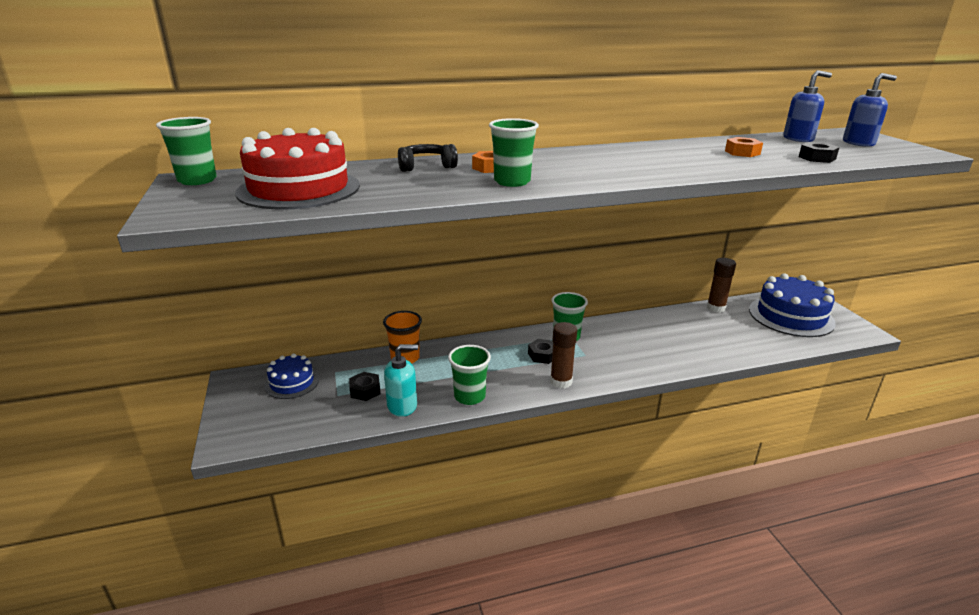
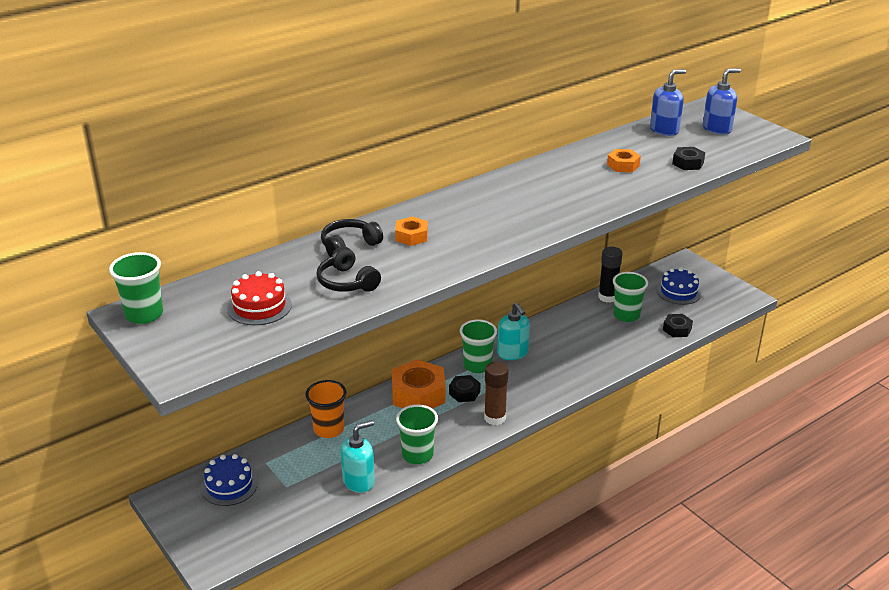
camera: 20 degrees left, 5 degrees up
(299, 189) = (259, 306): red cake -> red cake, size x0.55
(365, 390) = (311, 475): black nut -> black nut (677, 329)
(397, 185) = (347, 282): none -> black headphones
(500, 348) = (418, 394): none -> orange nut
(512, 182) = (446, 255): green cup -> green cup (626, 315)
(604, 333) = (512, 353): none -> turquoise soap dispenser
(716, 308) = (607, 297): brown glue stick -> black glue stick
(791, 316) = (678, 292): blue cake -> blue cake, size x0.55

